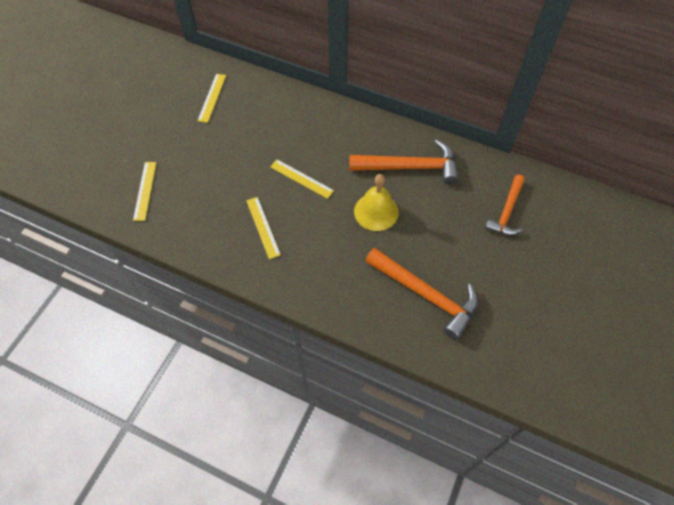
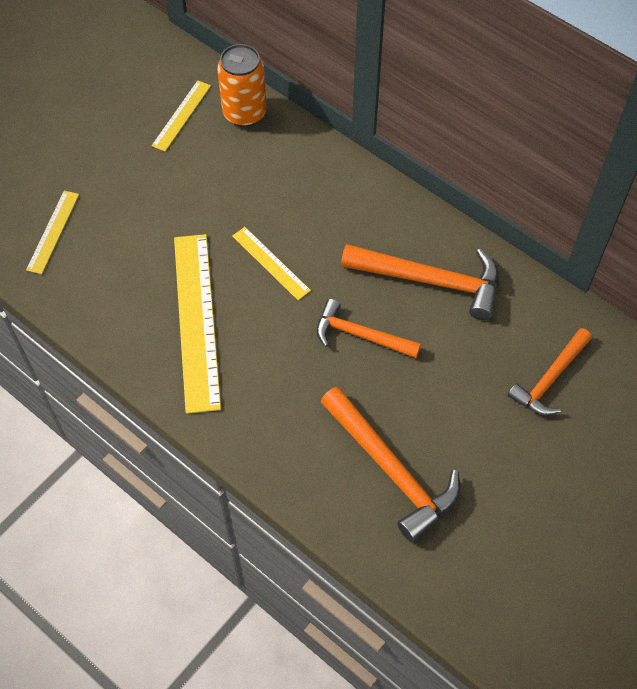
camera: 15 degrees right, 0 degrees up
(254, 88) = (244, 113): none -> orange can
(263, 227) = (196, 320): yellow ruler -> yellow ruler, size x1.94
(376, 211) = (360, 335): yellow bell -> orange hammer

